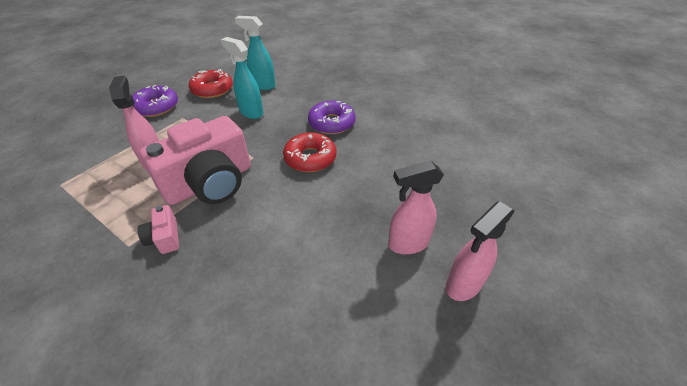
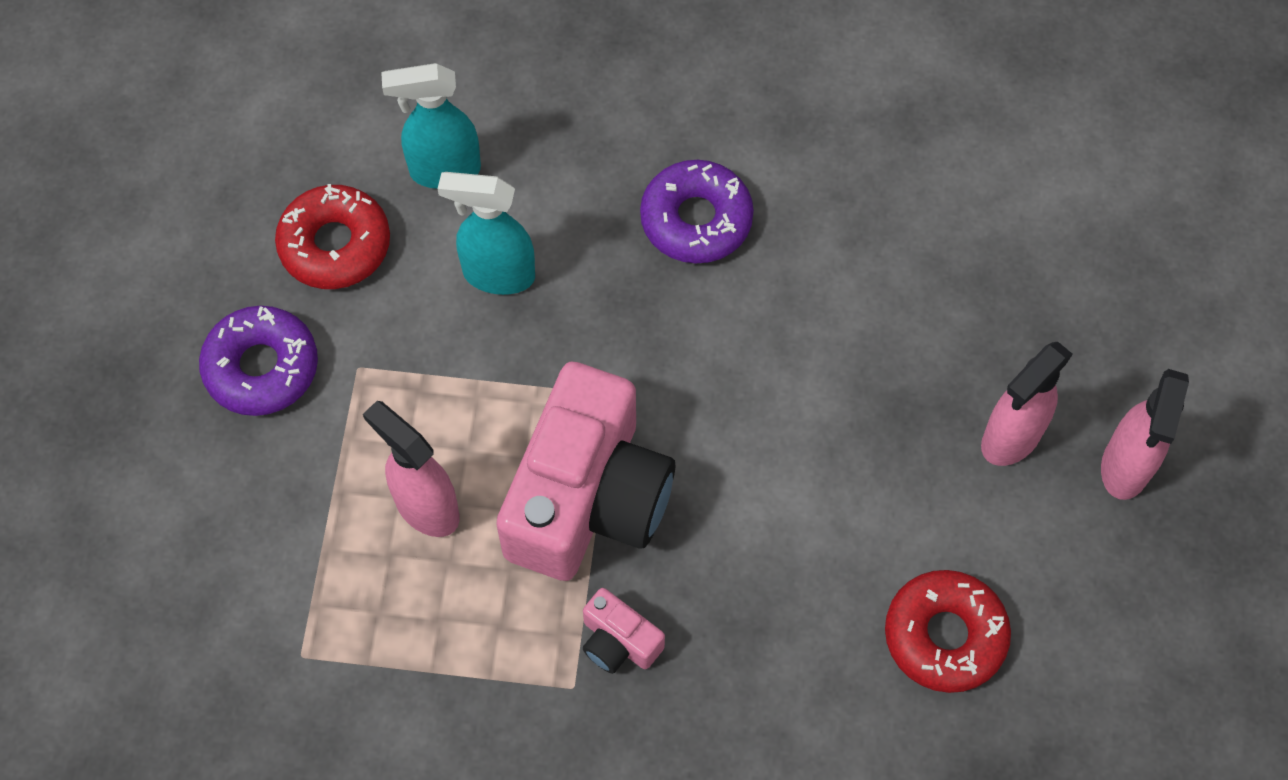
camera: 30 degrees left, 20 degrees up
(310, 158) = (725, 340): red donut -> red donut (944, 636)

